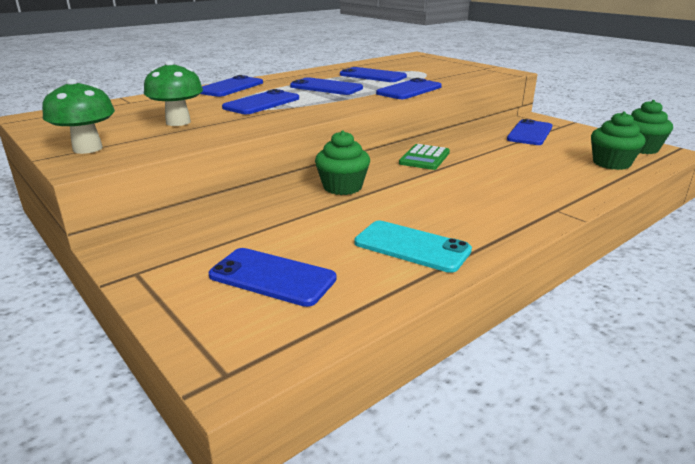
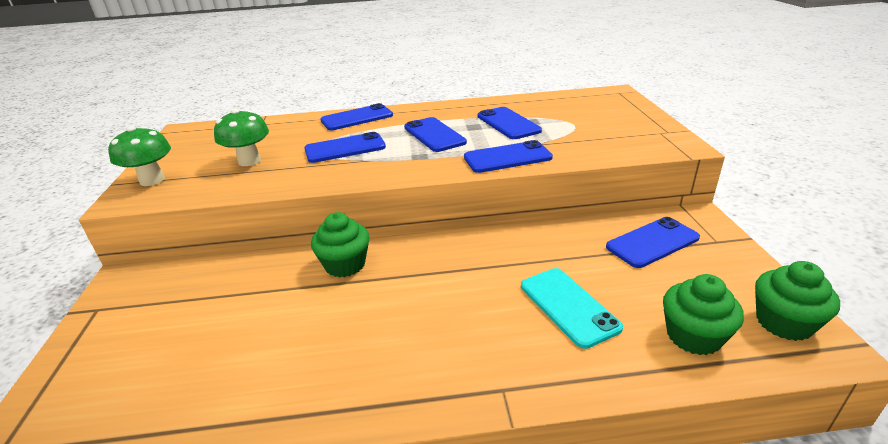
camera: 35 degrees right, 5 degrees up
(272, 277) = (154, 359): blue phone -> none
(411, 247) = (290, 375): turquoise phone -> turquoise phone (568, 306)
(424, 158) = (472, 247): green calculator -> none

